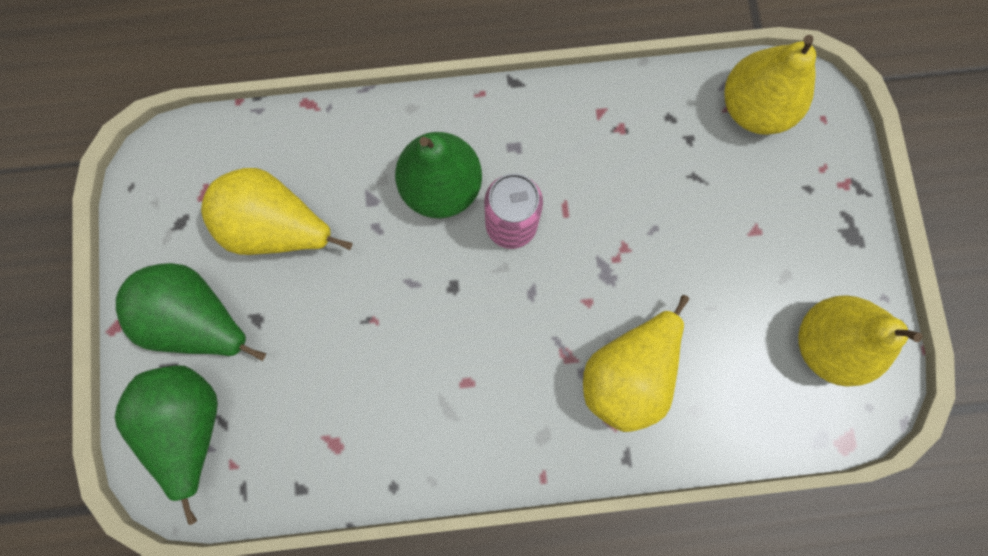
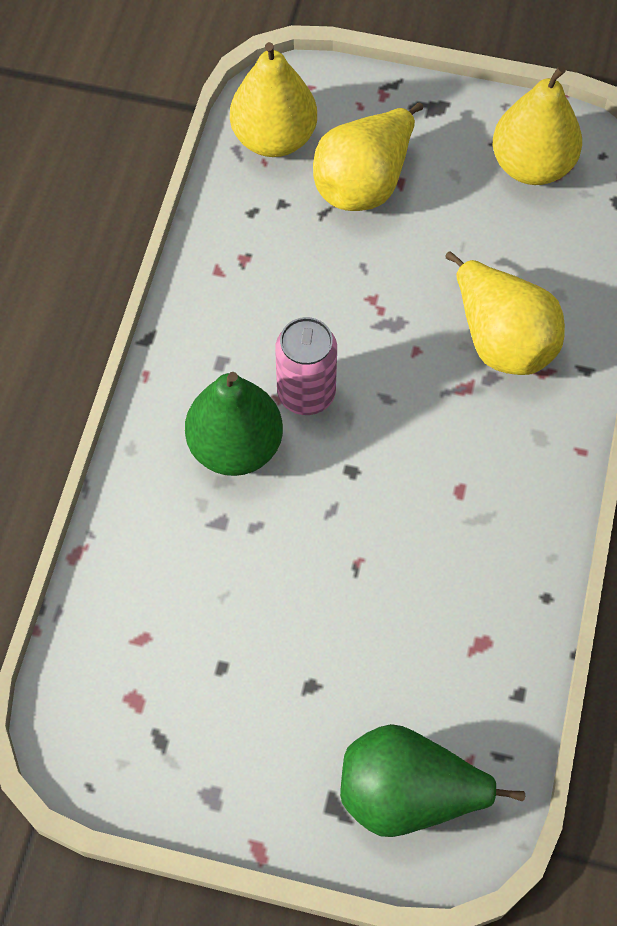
camera: 70 degrees left, 15 degrees down
(199, 319) = (287, 750): green pear -> none
(277, 227) = (211, 631): yellow pear -> yellow pear (364, 183)

